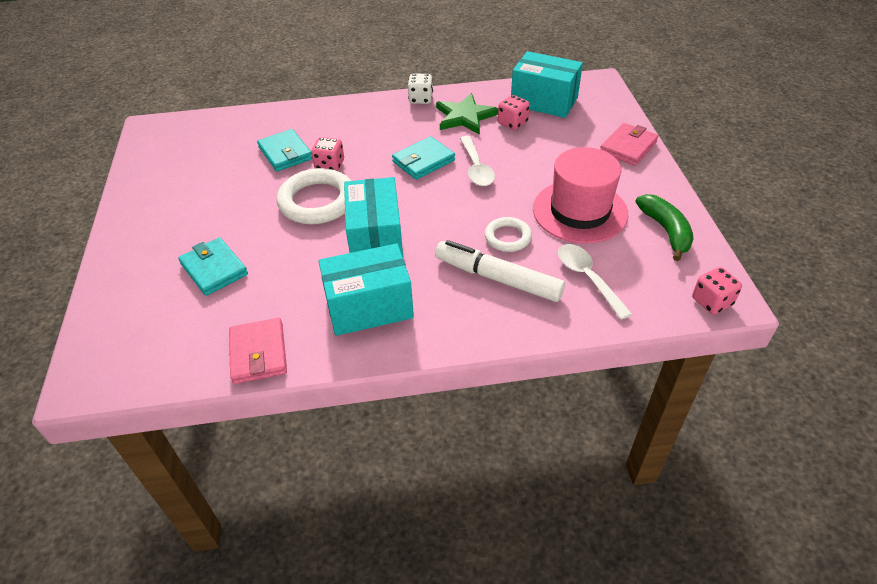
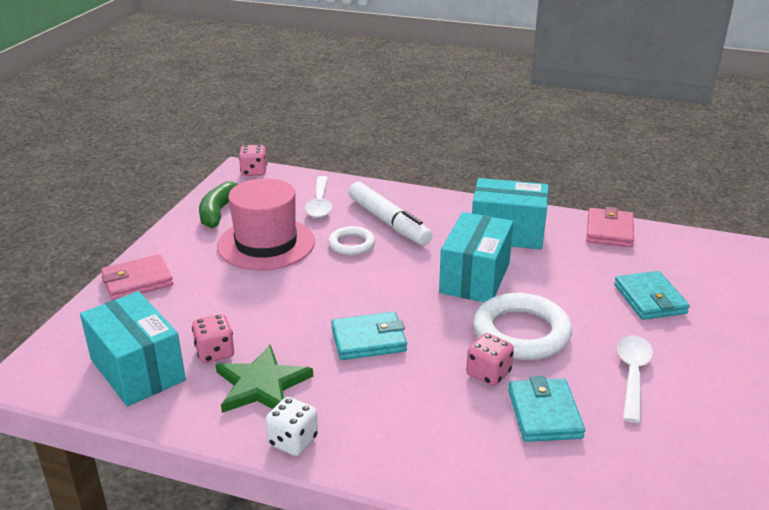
camera: 155 degrees left, 15 degrees down
(476, 168) = (317, 312): white spoon -> white spoon (632, 375)

